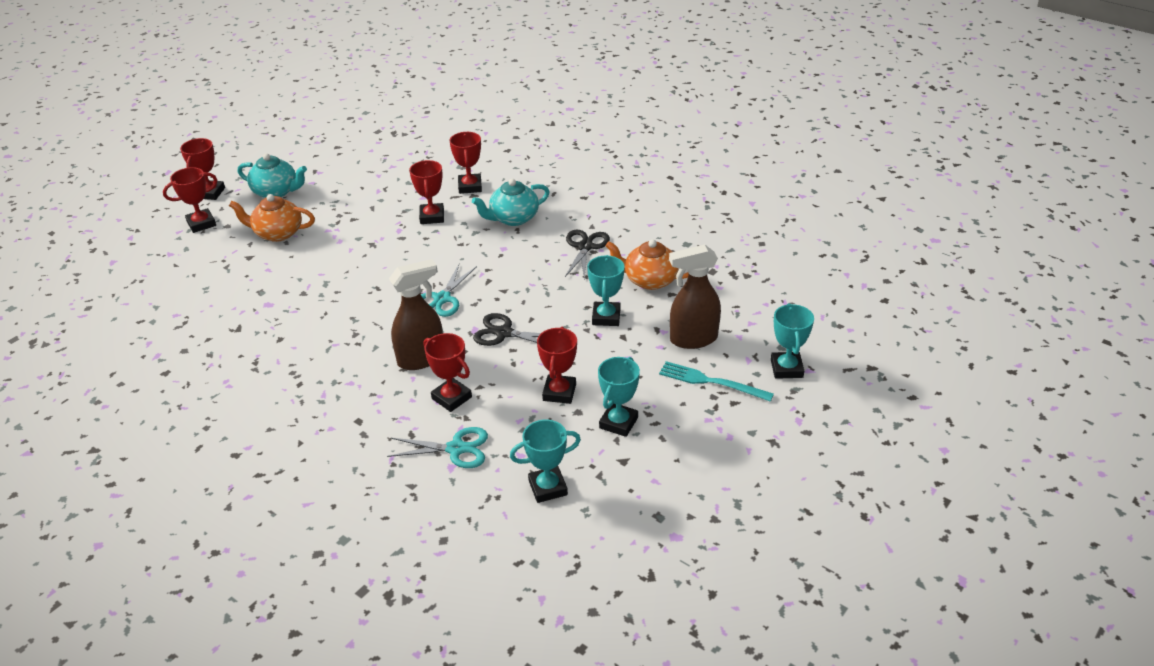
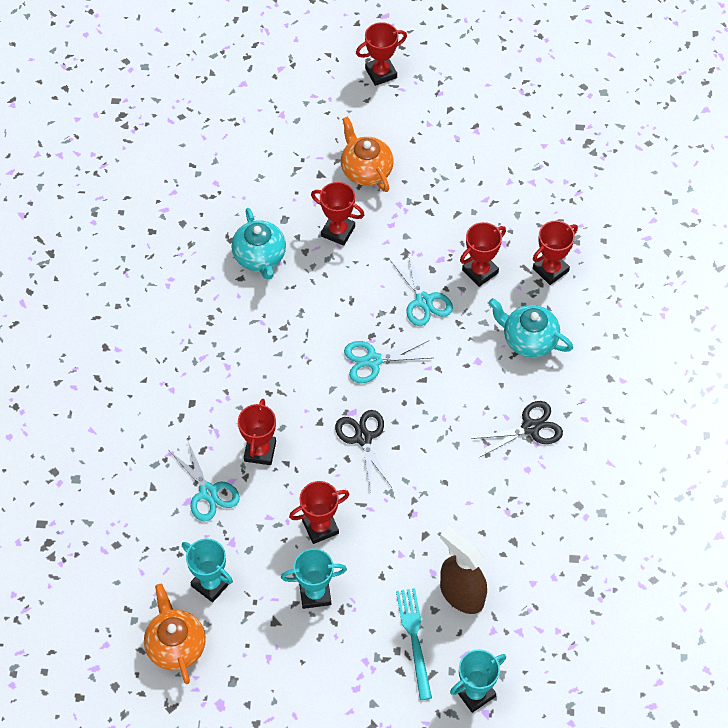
camera: 55 degrees right, 20 degrees up
(201, 223) = (336, 103): red trophy -> red trophy (338, 231)
(276, 192) = (421, 121): turquoise teapot -> turquoise teapot (260, 257)
(422, 359) = (289, 398): brown spray bottle -> none
(423, 252) = (423, 301): none -> turquoise scissors
(606, 317) = (441, 506): turquoise trophy -> none
(649, 280) = (520, 511): orange teapot -> orange teapot (176, 645)

